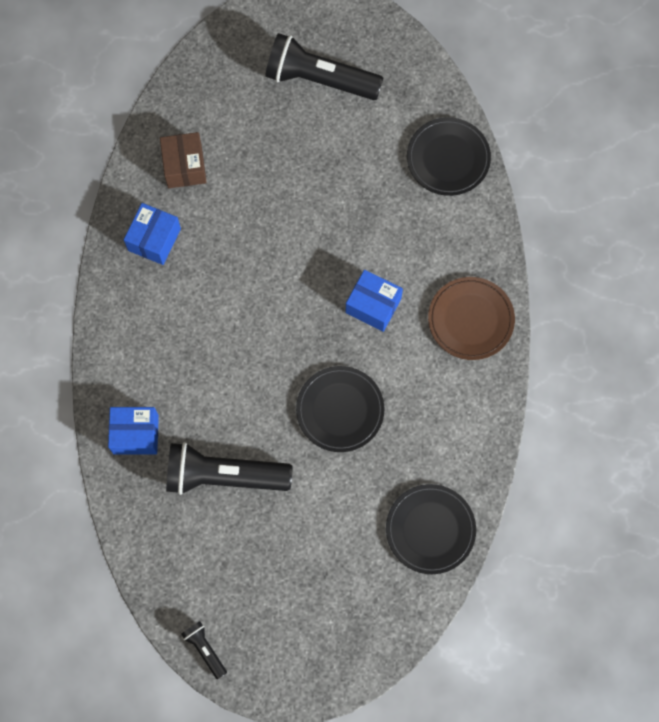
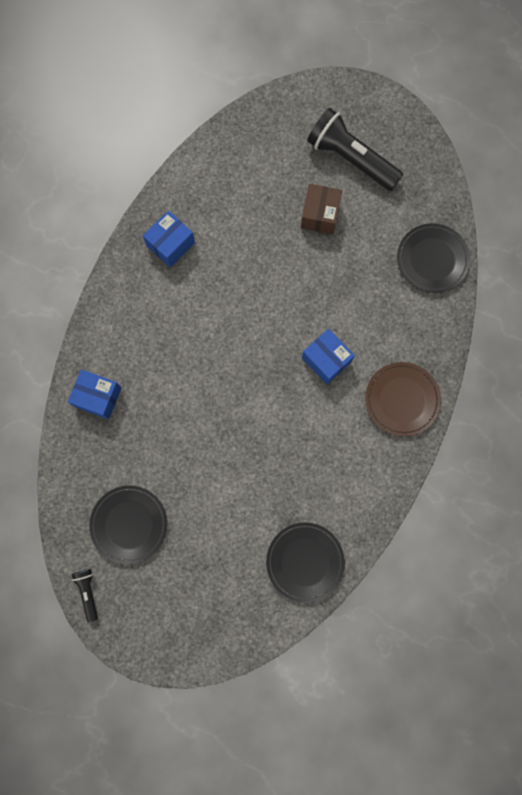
camera: 20 degrees right, 5 degrees up
(184, 166) = (216, 193): brown box -> brown box (320, 215)
(224, 475) = (155, 456): black flashlight -> none
(340, 410) = (268, 436): black plate -> black plate (129, 524)

